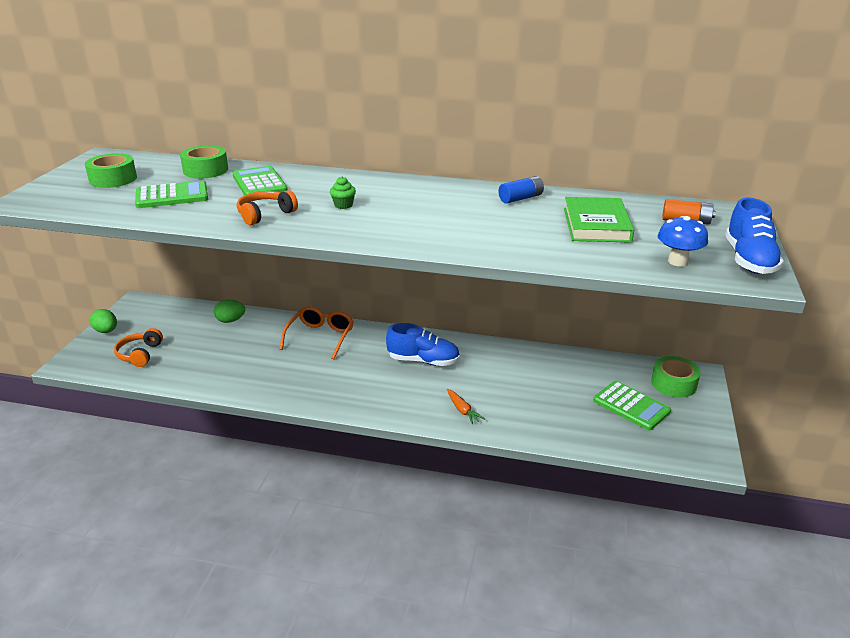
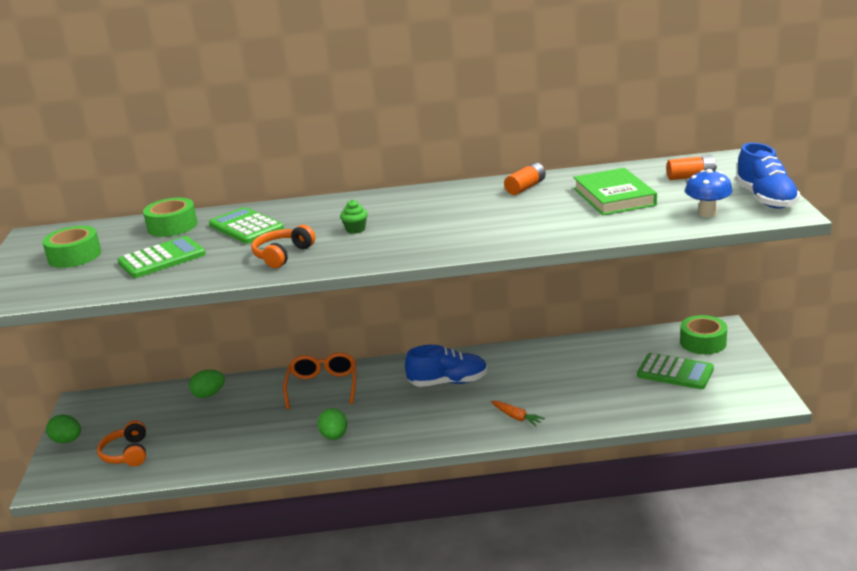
camera: 15 degrees left, 5 degrees down
(302, 384) = (334, 436): none -> green egg
(521, 198) = (525, 187): blue battery -> orange battery

